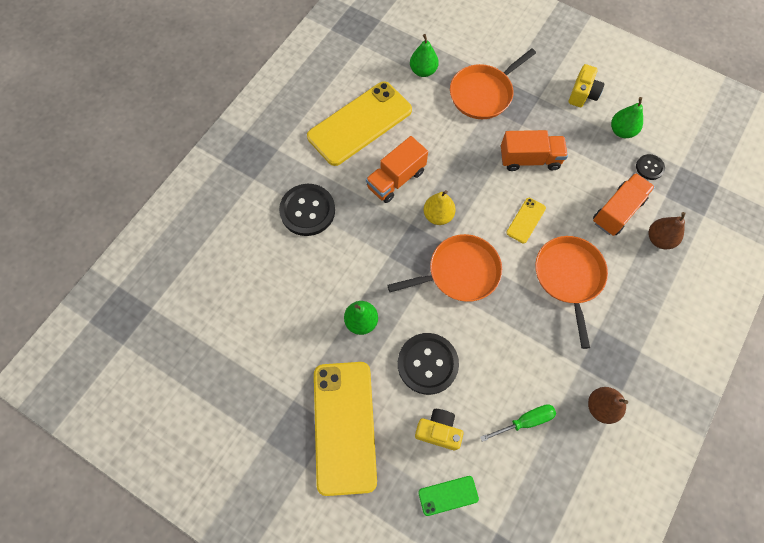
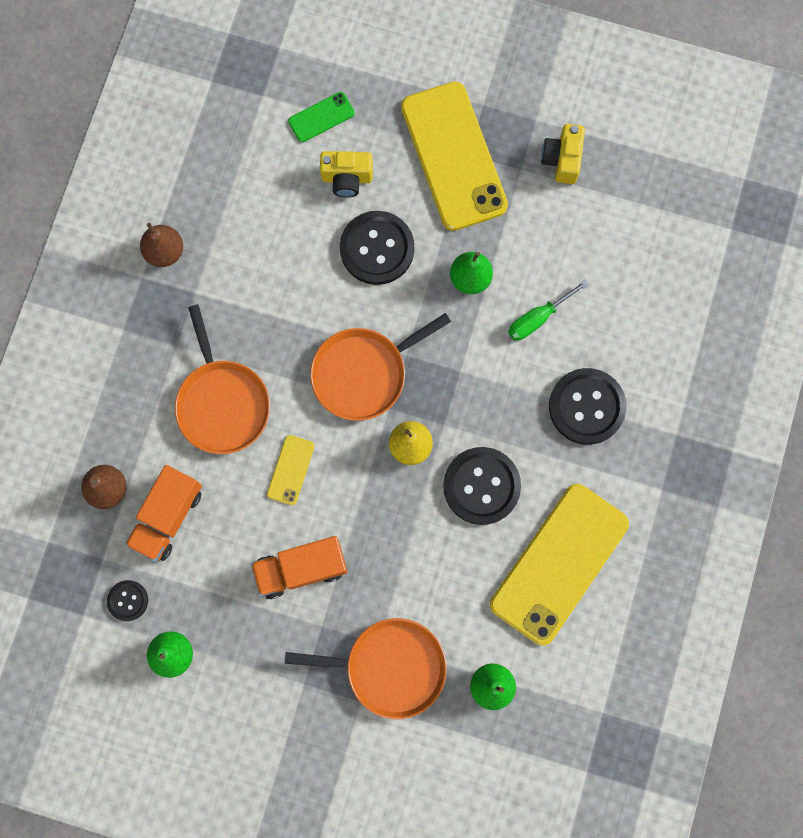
camera: 165 degrees right, 10 degrees up
(396, 179) = (481, 486): orange truck -> black button
(483, 94) = (390, 667): orange pan -> orange pan turned 60 degrees clockwise
(524, 421) = (251, 213): green screwdriver -> green screwdriver (538, 318)
(582, 94) = (238, 707): yellow camera -> yellow camera (562, 160)

